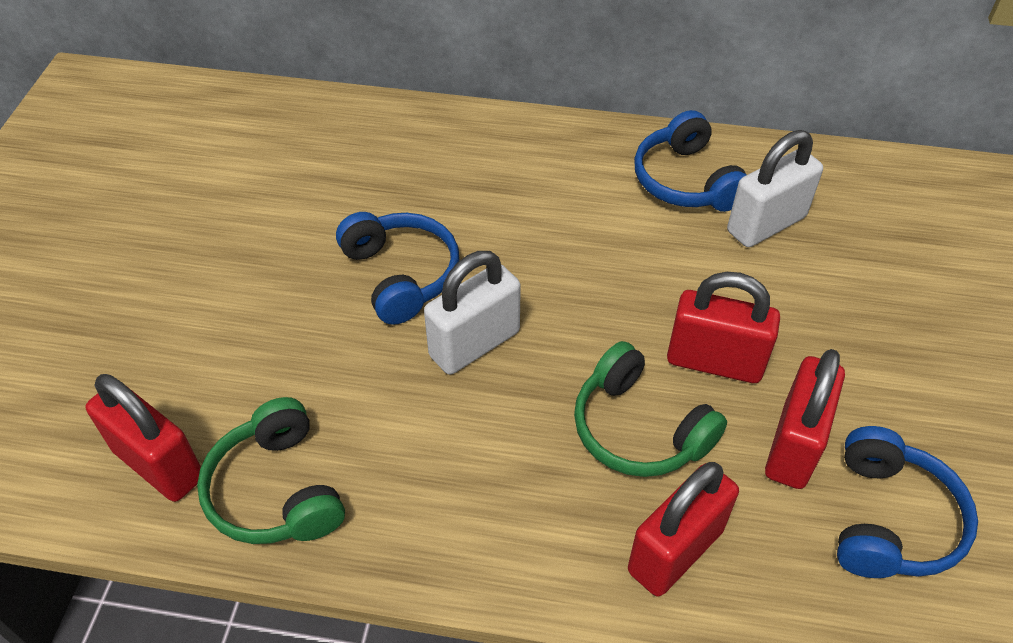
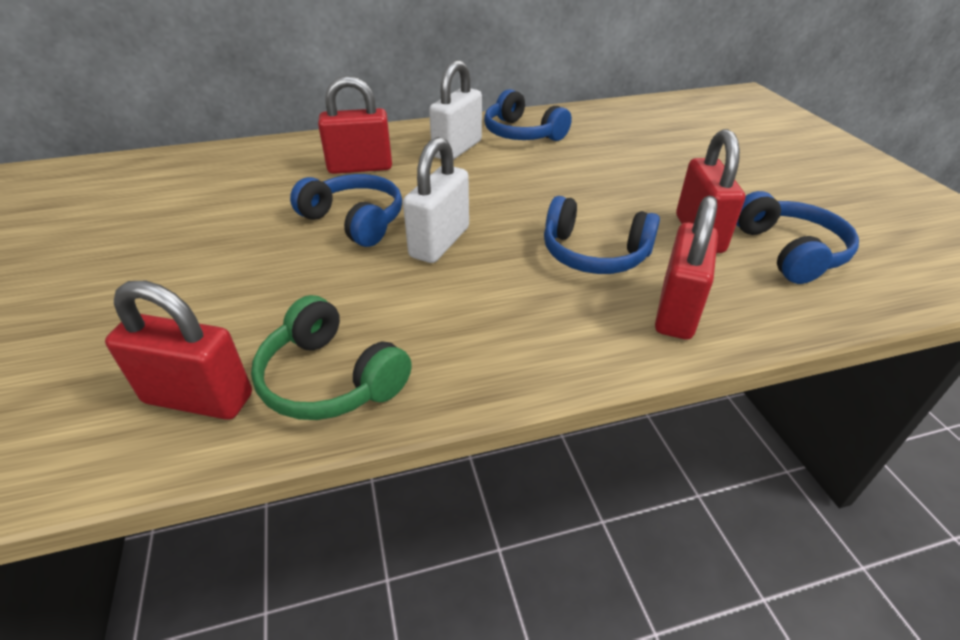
camera: 25 degrees left, 10 degrees down
(639, 428) = (594, 254): green headphones -> blue headphones
(714, 361) = (613, 208): red padlock -> red padlock (360, 167)
(766, 224) = (587, 141): white padlock -> white padlock (457, 149)

